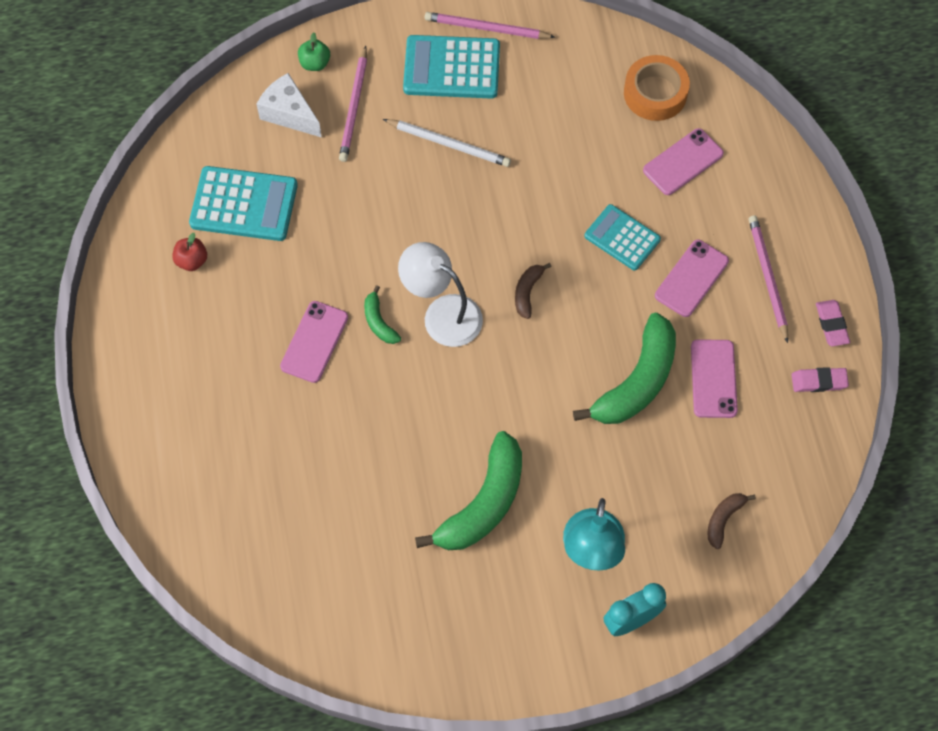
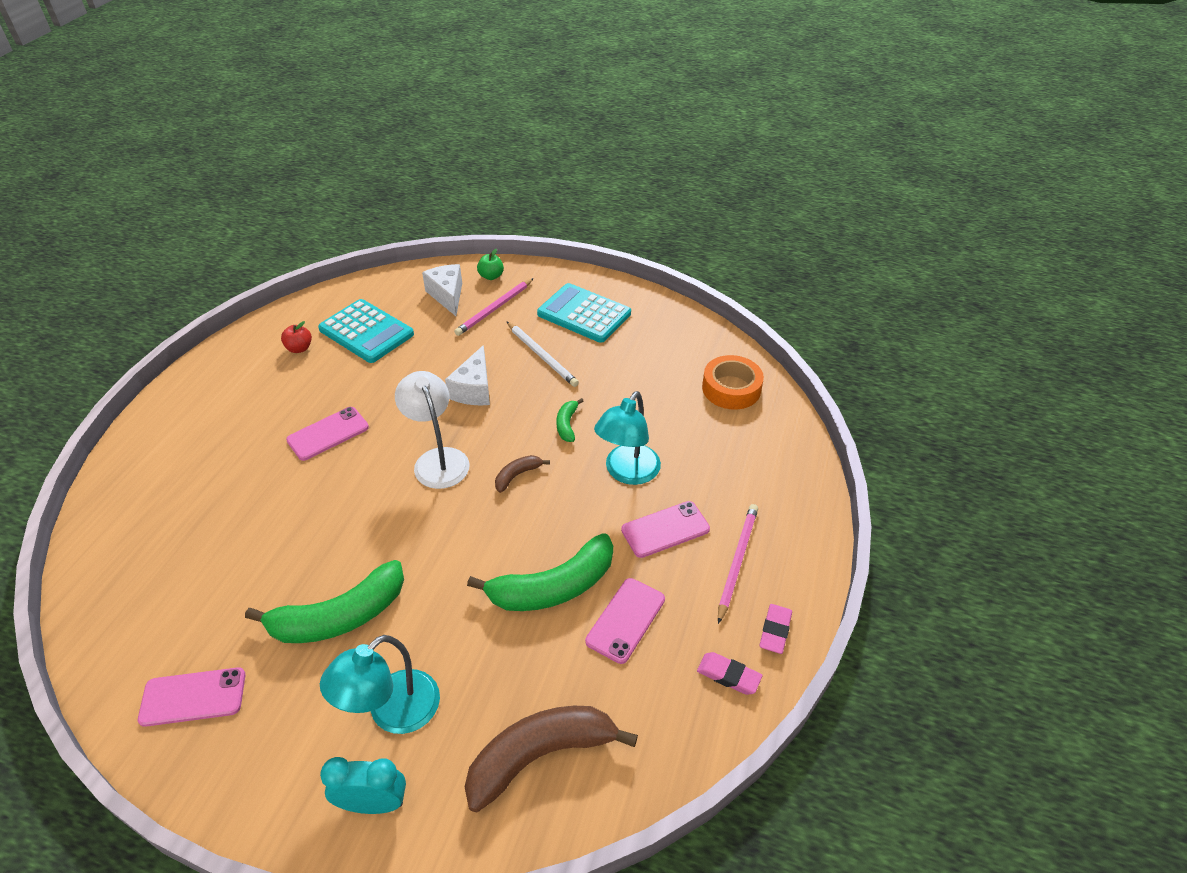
camera: 30 degrees right, 20 degrees down
(379, 322) = (386, 443): green banana -> green banana (567, 424)
(414, 219) = (474, 389): none -> white cheese
(486, 28) = (629, 302): pink pencil -> none
(622, 238) = (627, 473): turquoise calculator -> turquoise lamp
(683, 162) = (720, 443): pink phone -> pink phone (193, 697)
(723, 519) = (540, 755): brown banana -> brown banana, size x2.15

